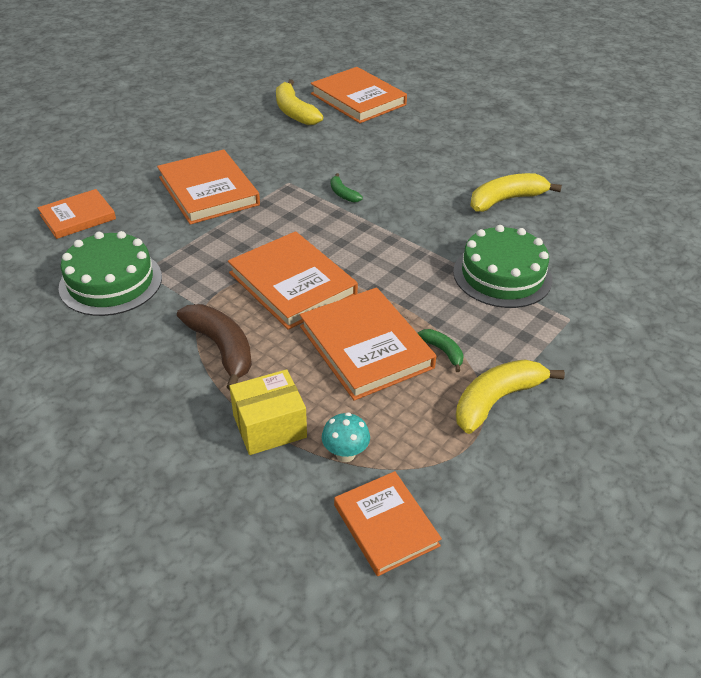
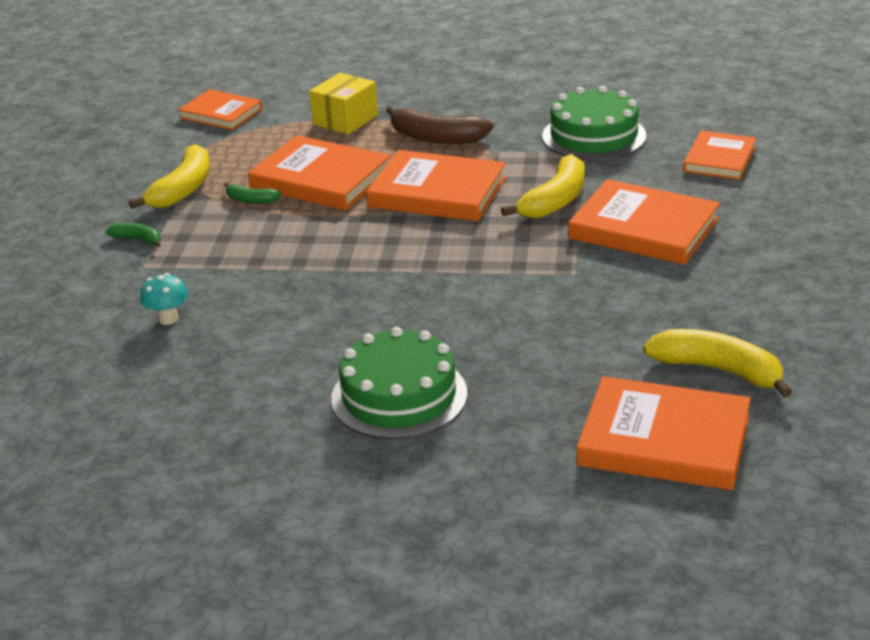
camera: 150 degrees right, 10 degrees down
(343, 194) = (494, 287): green banana -> green banana (138, 239)
(345, 454) = (277, 128): turquoise mushroom -> turquoise mushroom (168, 319)
(502, 275) = (236, 277): green cake -> green cake (399, 396)
(506, 200) = (286, 363): yellow banana -> yellow banana (555, 200)

